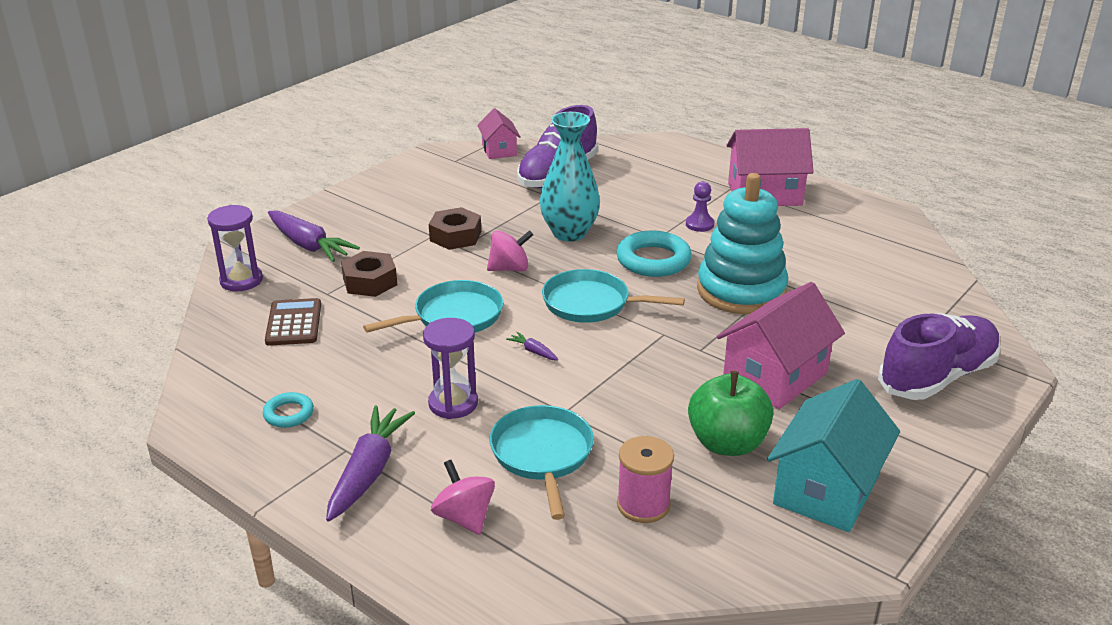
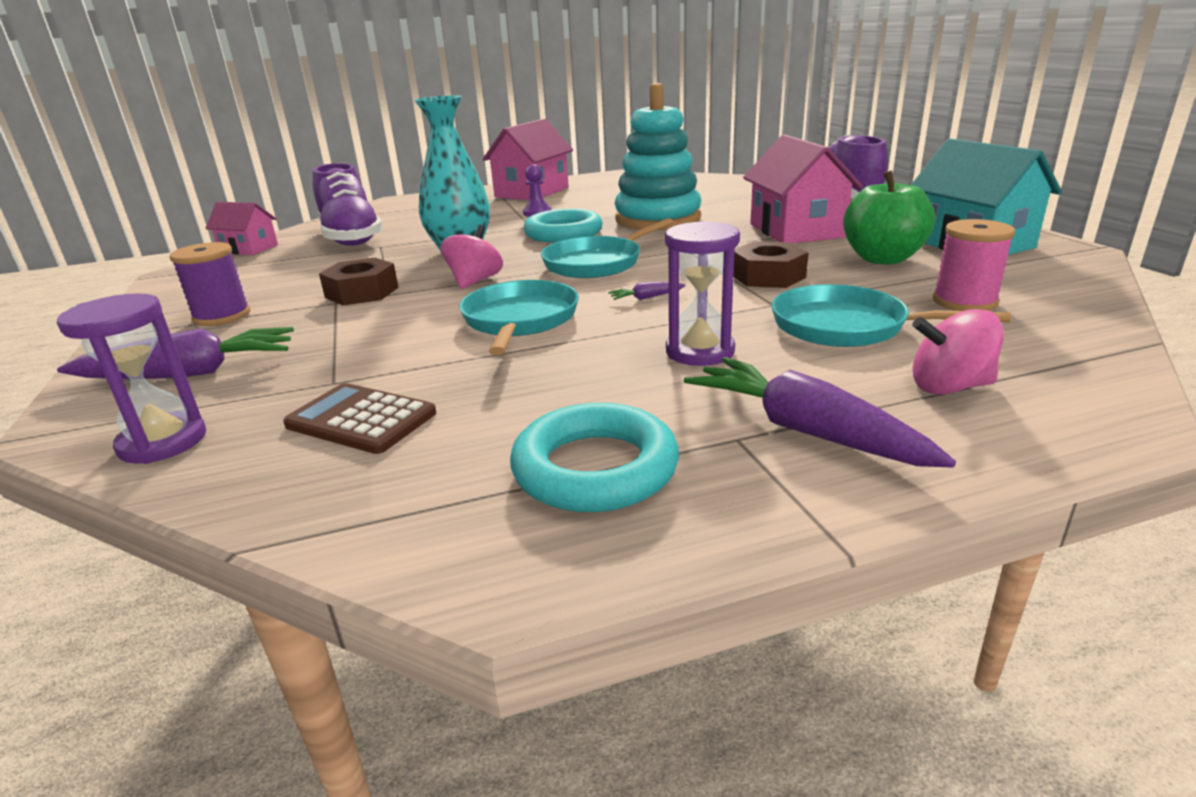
camera: 55 degrees left, 5 degrees down
(289, 414) = (595, 468): turquoise ring -> turquoise ring, size x1.83
(370, 282) = (360, 351): brown nut -> brown nut (767, 276)
(383, 210) = (222, 316): none -> purple spool

